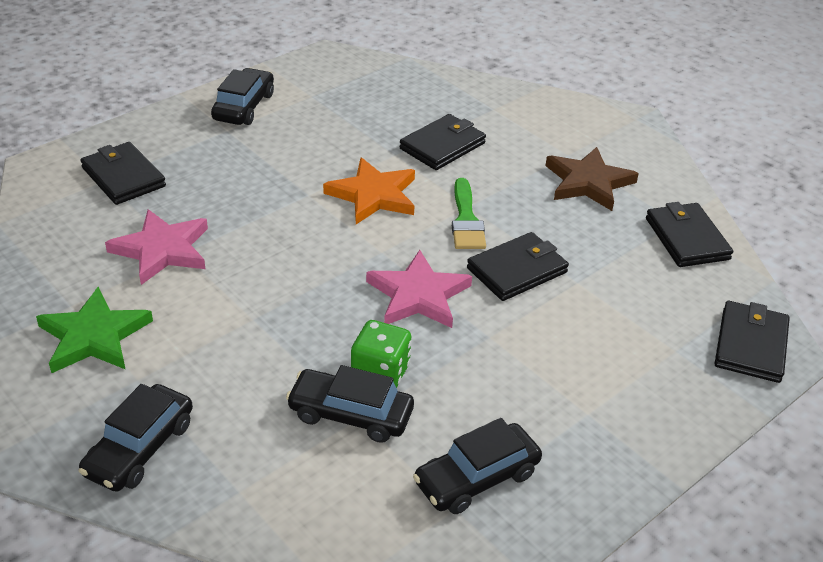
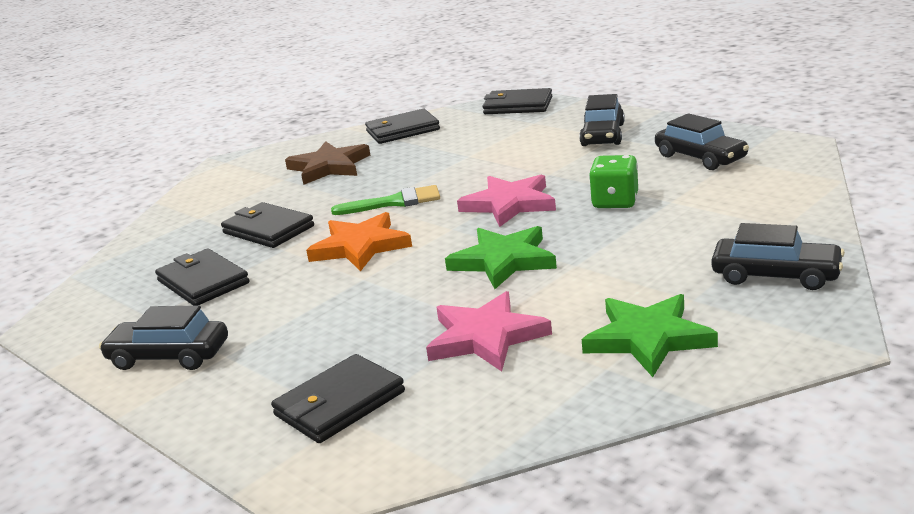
camera: 90 degrees left, 15 degrees down
(290, 275) = (503, 261): none -> green star
(350, 414) = (669, 204): black car -> black car (602, 135)
(517, 270) = (461, 175): black wallet -> black wallet (203, 282)

